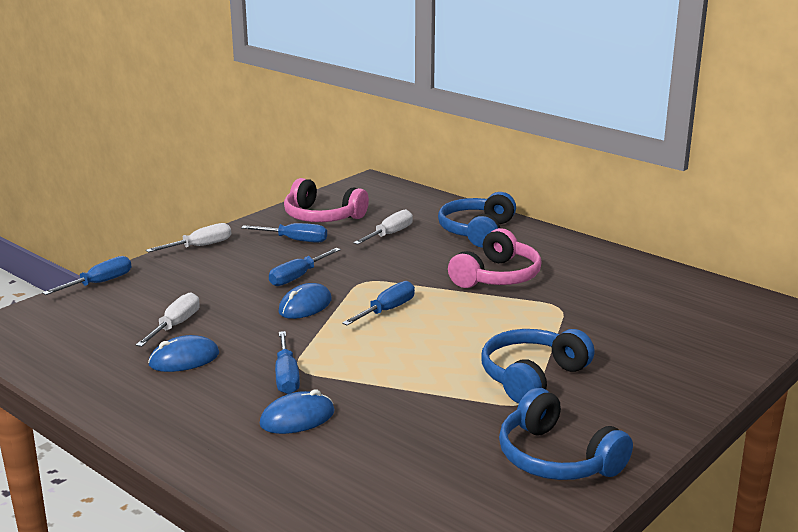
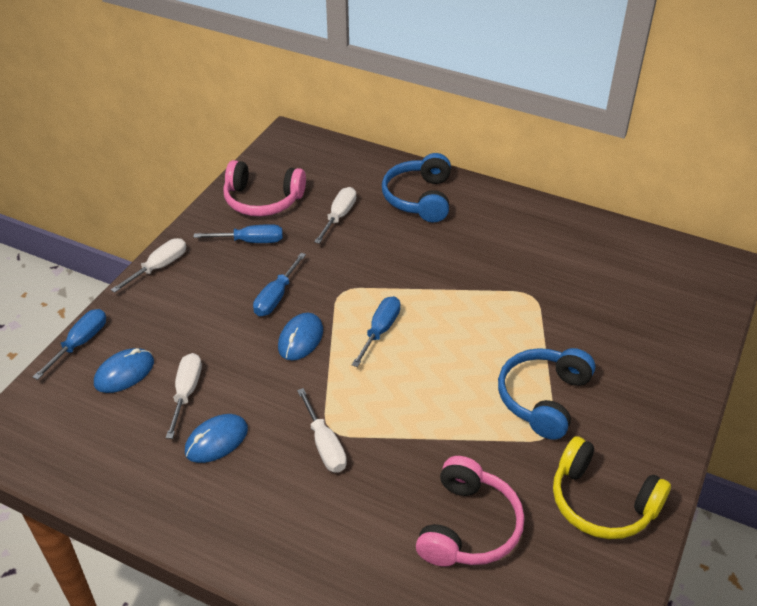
camera: 15 degrees left, 20 degrees up
(286, 376) = (324, 444): blue screwdriver -> white screwdriver
(297, 418) = (358, 500): blue mouse -> blue mouse (124, 373)
(497, 276) = (462, 262): pink headphones -> pink headphones (469, 527)
(556, 458) = (601, 502): blue headphones -> yellow headphones

